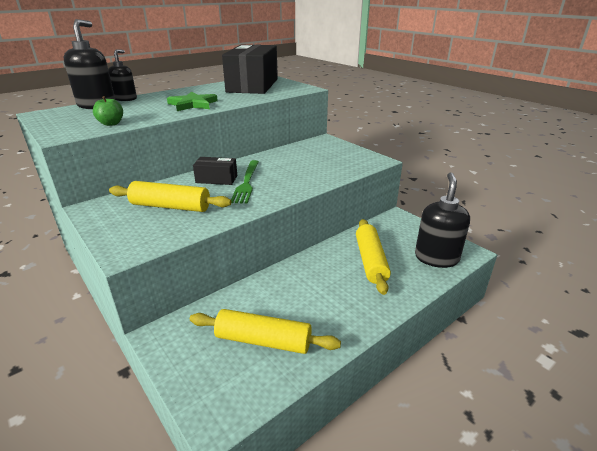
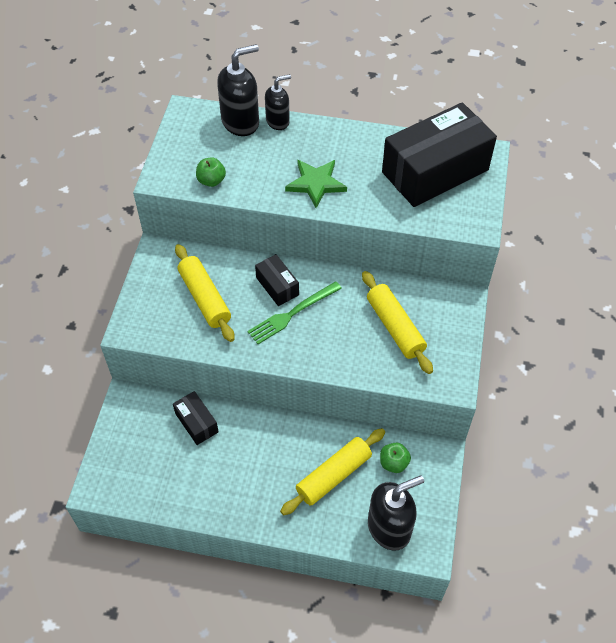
camera: 50 degrees right, 25 degrees up
(243, 304) = (196, 423): none -> black box
(263, 341) = (173, 465): yellow rolling pin -> yellow rolling pin (395, 327)
(387, 234) = (393, 463): none -> green apple

